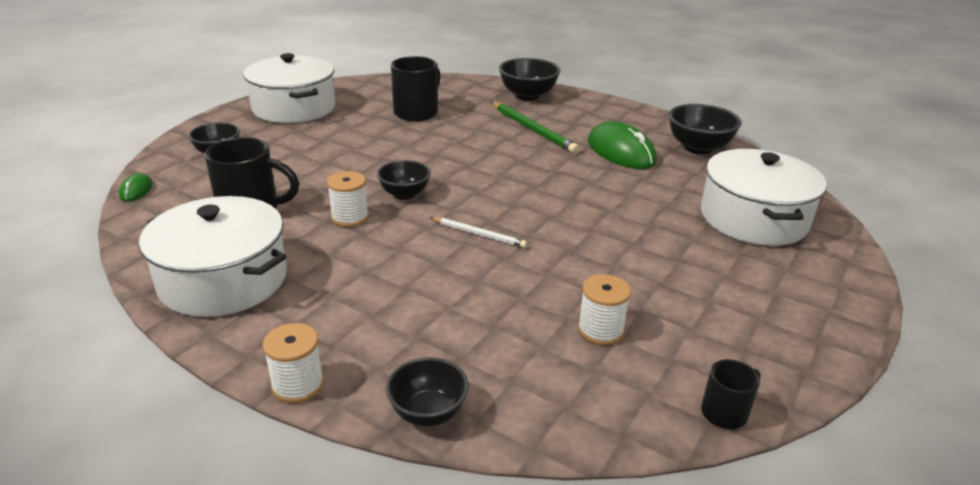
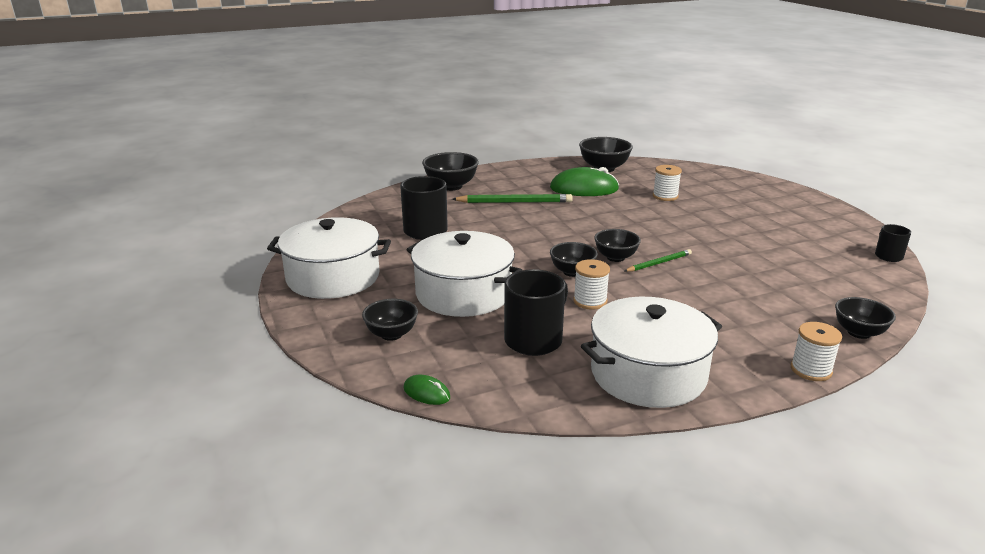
camera: 55 degrees left, 5 degrees down
(464, 208) = (615, 257): none -> black bowl
(479, 234) = (659, 263): white pencil -> green pencil
(600, 330) = (799, 261): white spool -> white spool (665, 196)
(753, 218) = (706, 186): white pot -> white pot (463, 293)

